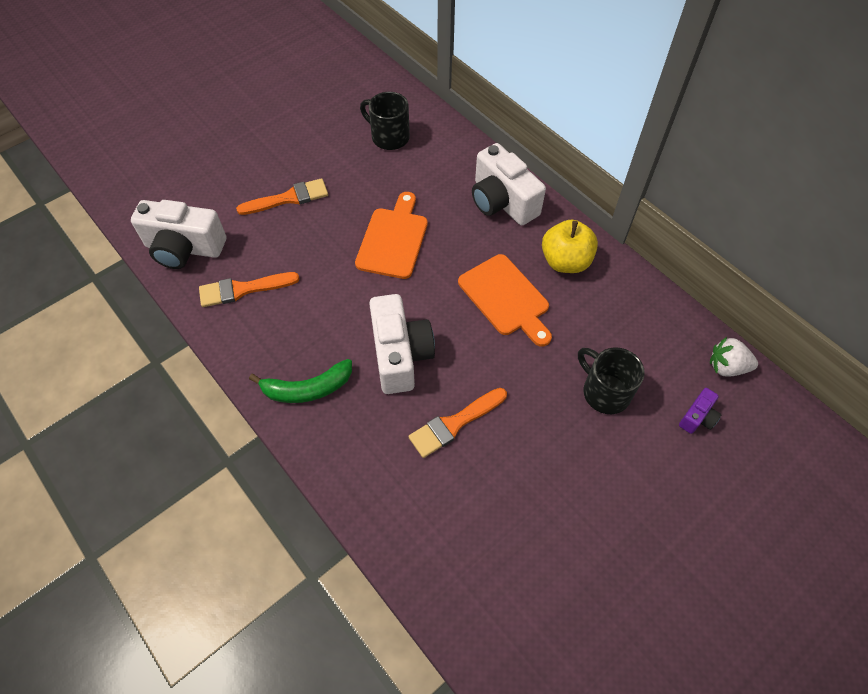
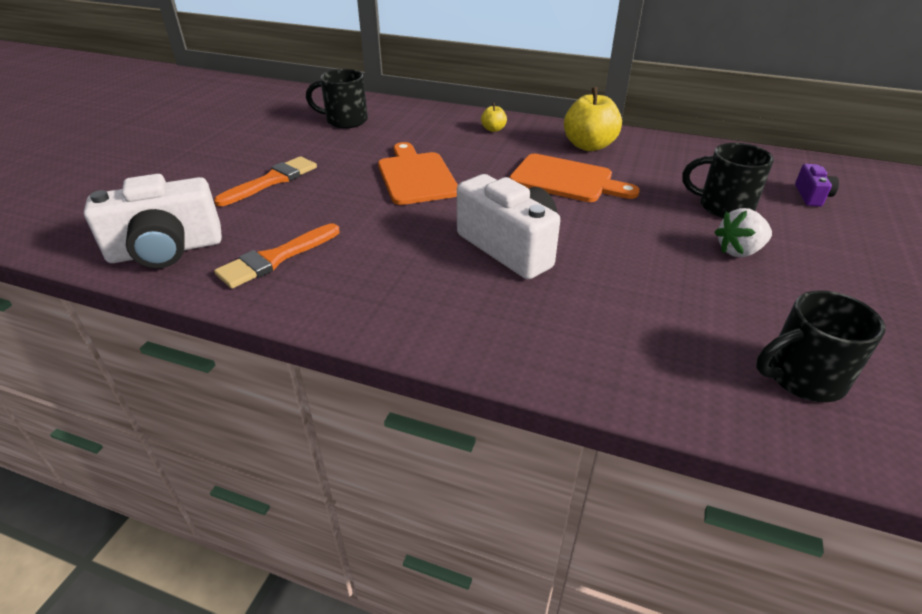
camera: 30 degrees left, 20 degrees down
(307, 388) = (434, 309): green banana -> none
(454, 424) = (624, 276): orange brush -> none
(485, 570) = (802, 377): none -> black mug
(502, 202) = (493, 129): white camera -> yellow apple
(726, 367) = (788, 162): white strawberry -> white strawberry (739, 251)

